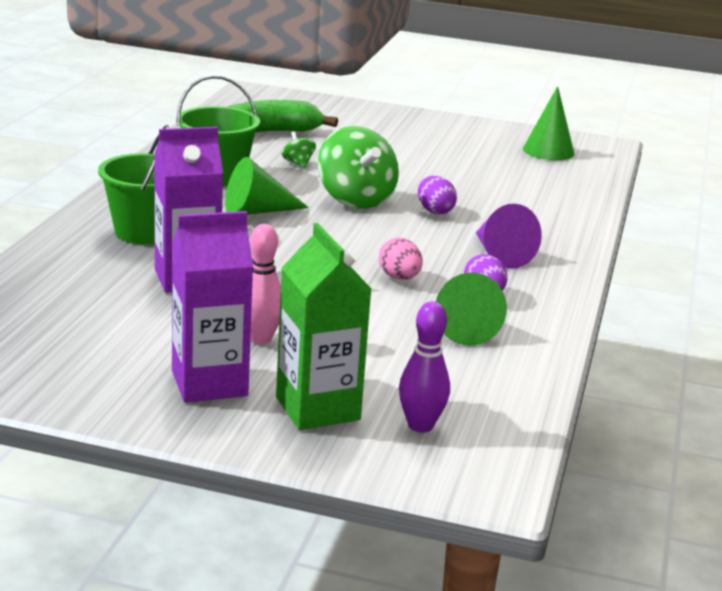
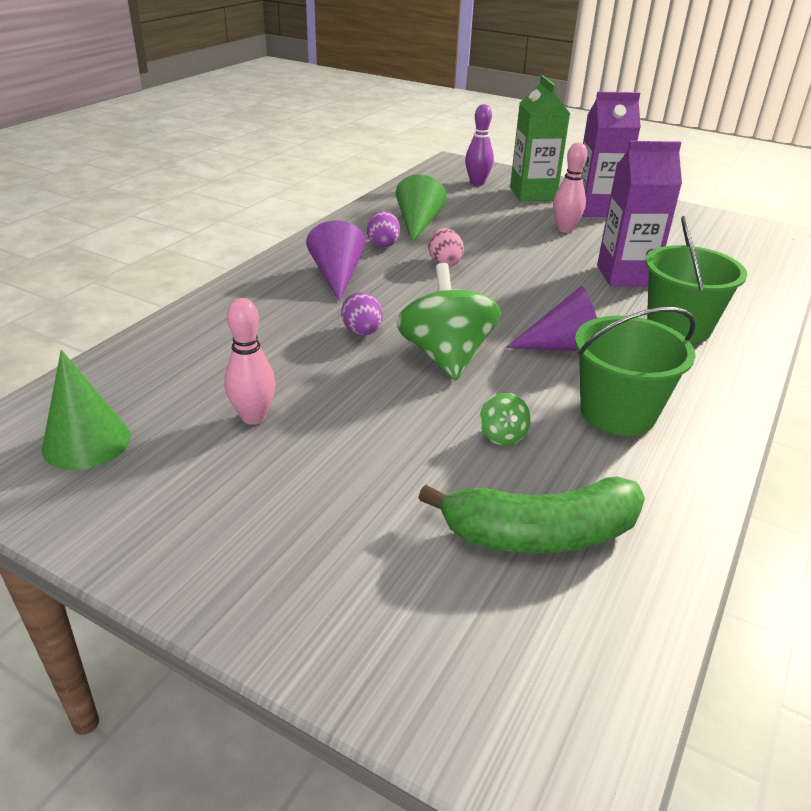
camera: 165 degrees left, 10 degrees up
(257, 211) = (564, 346): green cone -> purple cone
(465, 164) = (253, 417): none -> pink bowling pin

